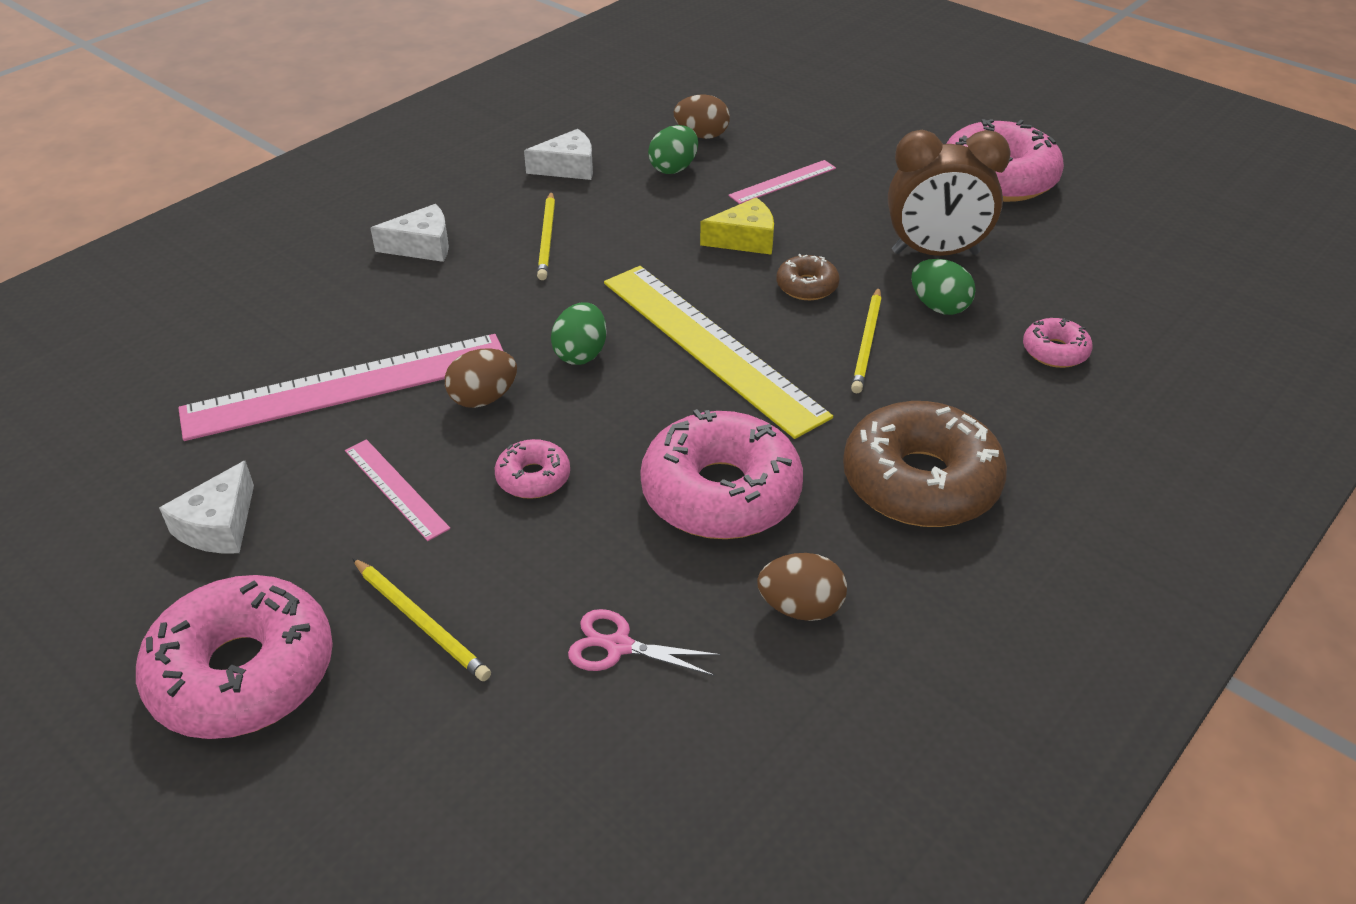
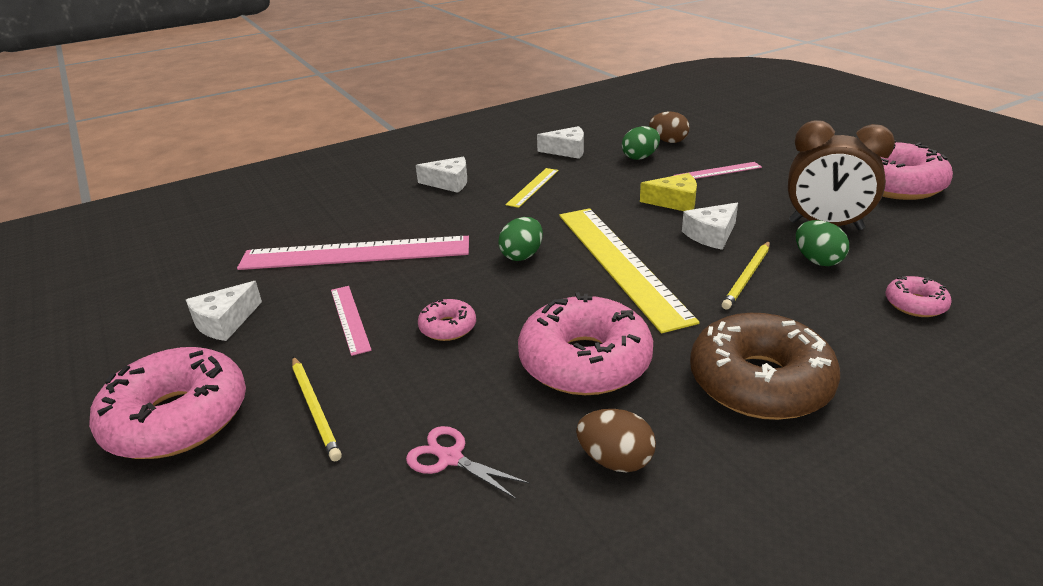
camera: 20 degrees right, 10 degrees down
(483, 398) = (440, 273): brown egg -> none
(547, 238) = (533, 187): yellow pencil -> yellow ruler
(807, 286) = (711, 235): brown donut -> white cheese

